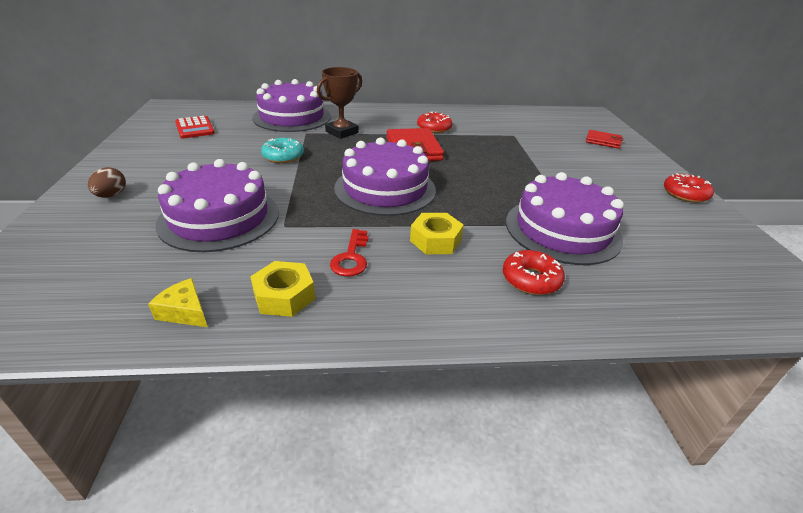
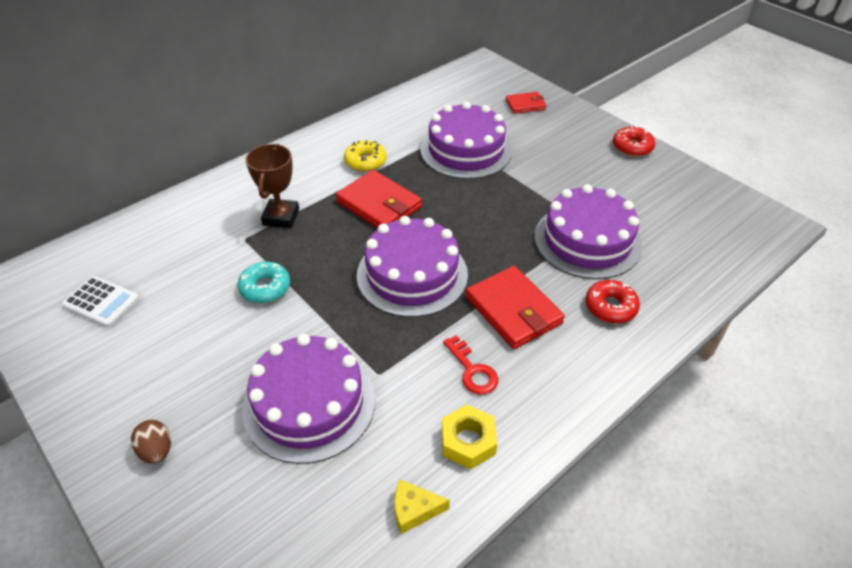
camera: 35 degrees left, 10 degrees up
(195, 128) = (101, 302): red calculator -> white calculator
(292, 117) = (195, 221): purple cake -> purple cake (466, 150)
(434, 128) = (365, 161): red donut -> yellow donut
(435, 240) = (513, 310): yellow nut -> red wallet

